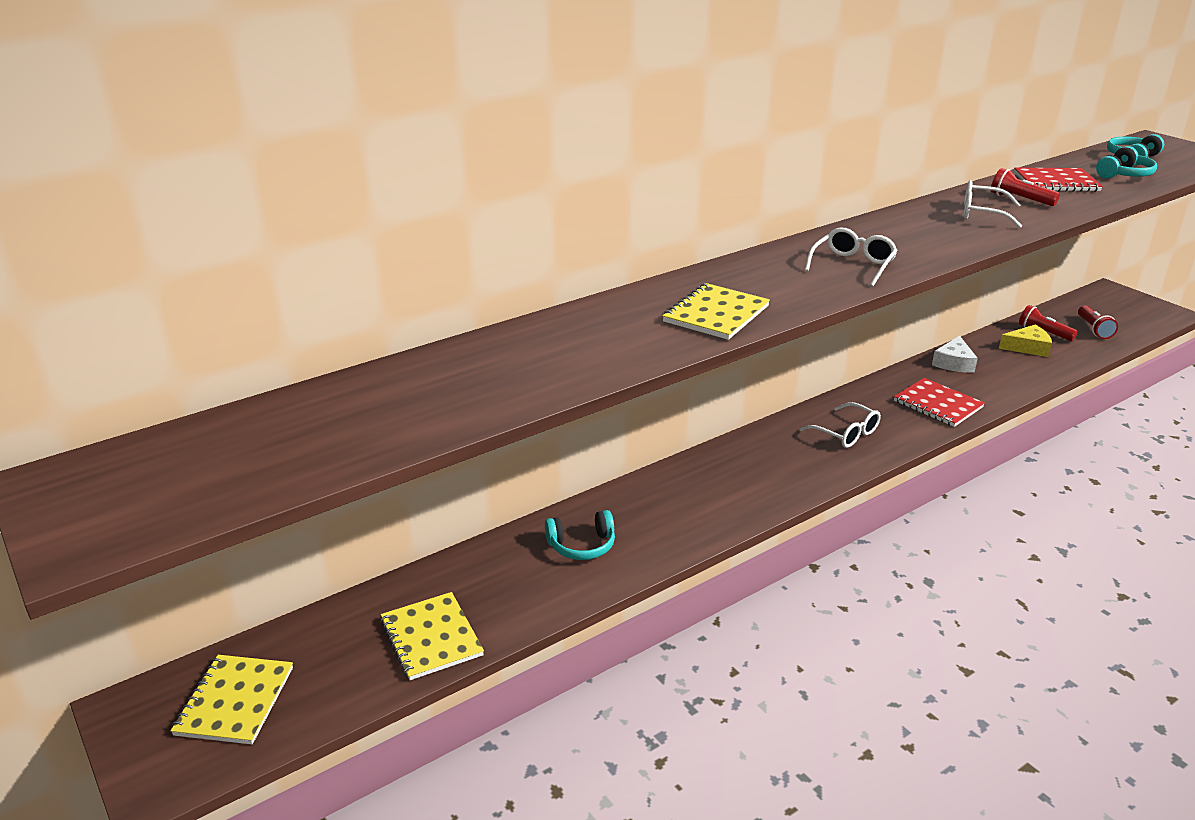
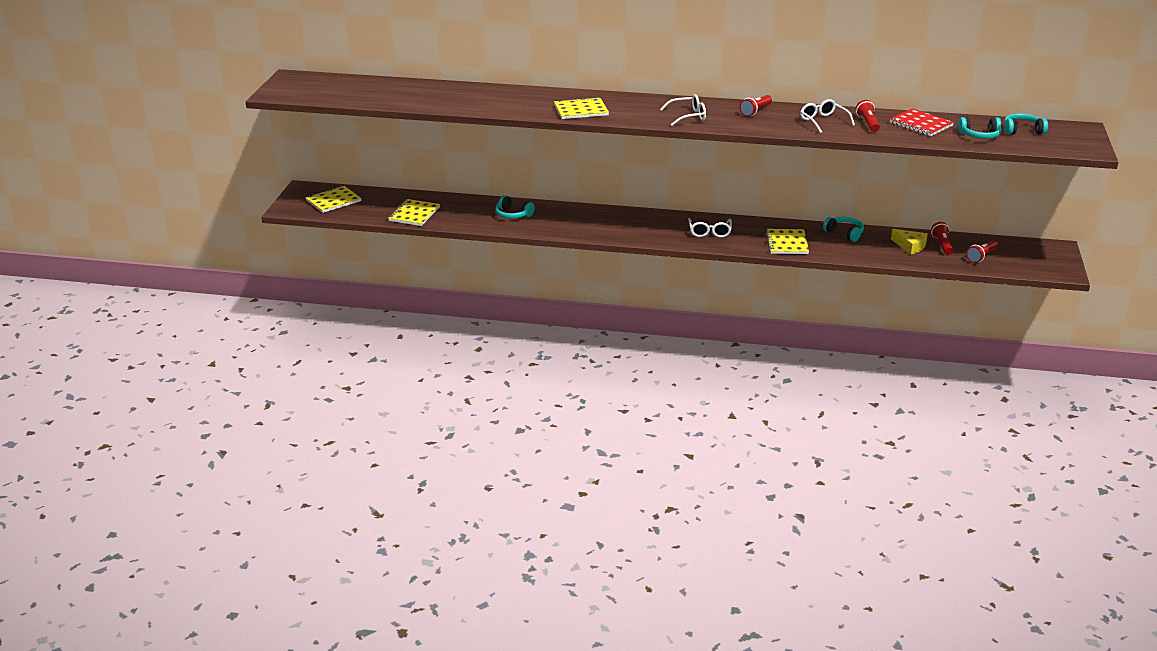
camera: 45 degrees right, 0 degrees up
(896, 229) = (755, 111): none -> red flashlight
(937, 404) = (787, 243): red notebook -> yellow notebook
(954, 363) = (844, 233): white cheese -> turquoise headphones

